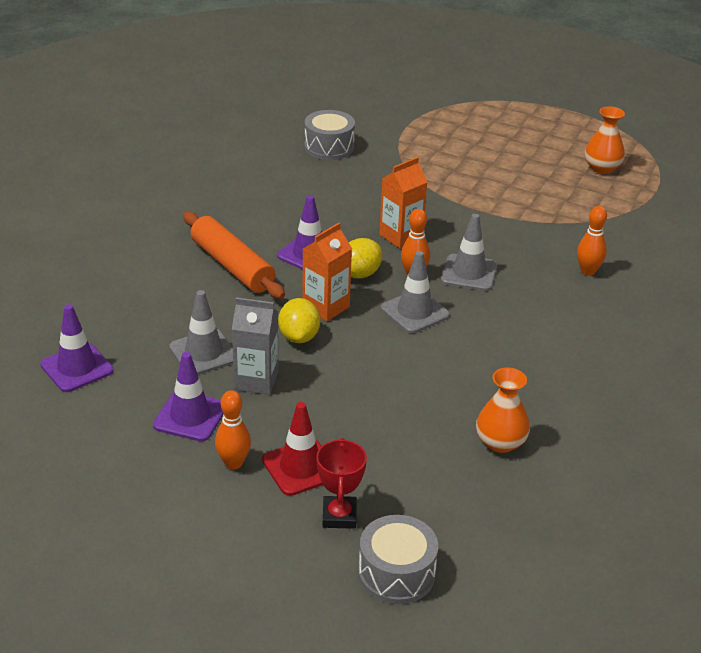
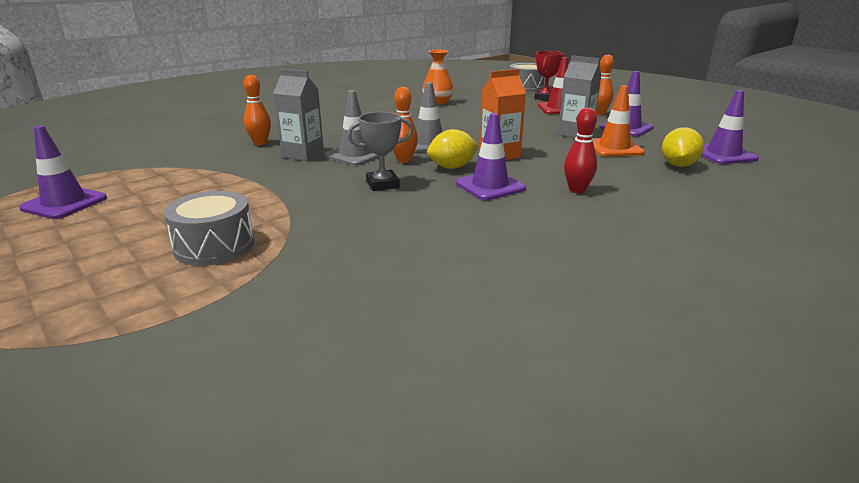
camera: 155 degrees left, 10 degrees down
(204, 353) = (614, 148): grey traffic cone -> orange traffic cone
(232, 266) = (577, 190): orange rolling pin -> red bowling pin
(299, 337) = (532, 145): yellow lemon -> yellow lemon (678, 165)
(329, 147) = (355, 303): grey drum -> grey drum (214, 246)
(401, 236) = (382, 184): orange carton -> grey trophy
(519, 261) = (303, 154): none -> grey carton
(602, 168) = (64, 203): orange vase -> purple traffic cone

